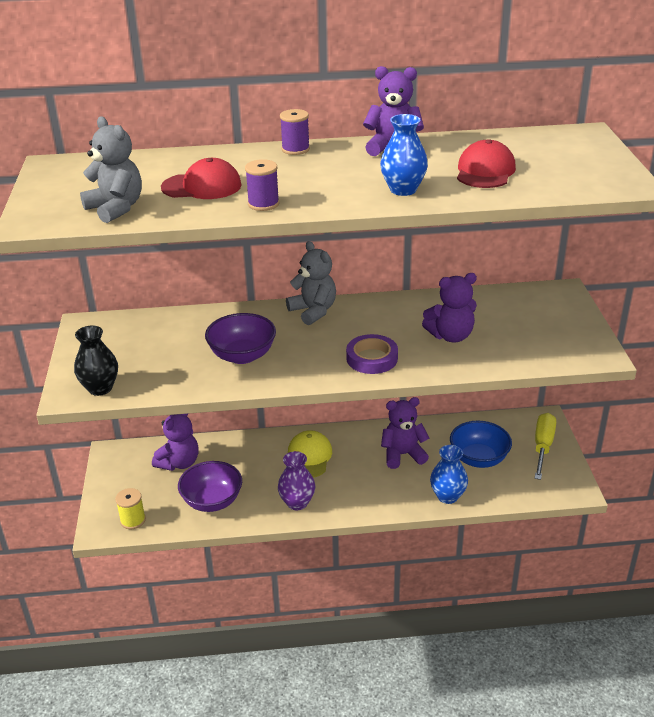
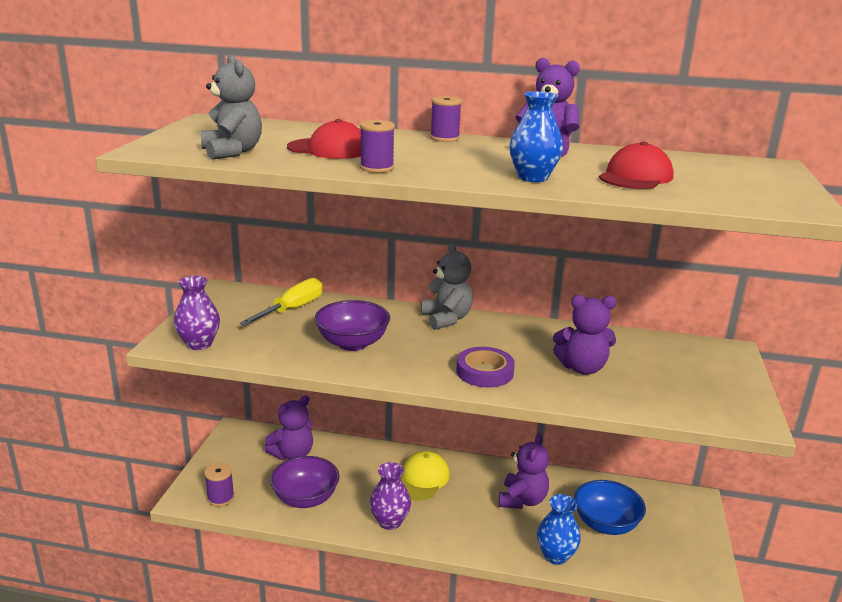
camera: 15 degrees right, 10 degrees down
(100, 388) = (199, 344): black vase -> purple vase
(133, 520) = (221, 498): yellow spool -> purple spool
(403, 454) = (522, 500): purple teddy bear -> purple teddy bear turned 105 degrees clockwise
(543, 446) = (685, 528): yellow screwdriver -> yellow screwdriver (293, 309)

